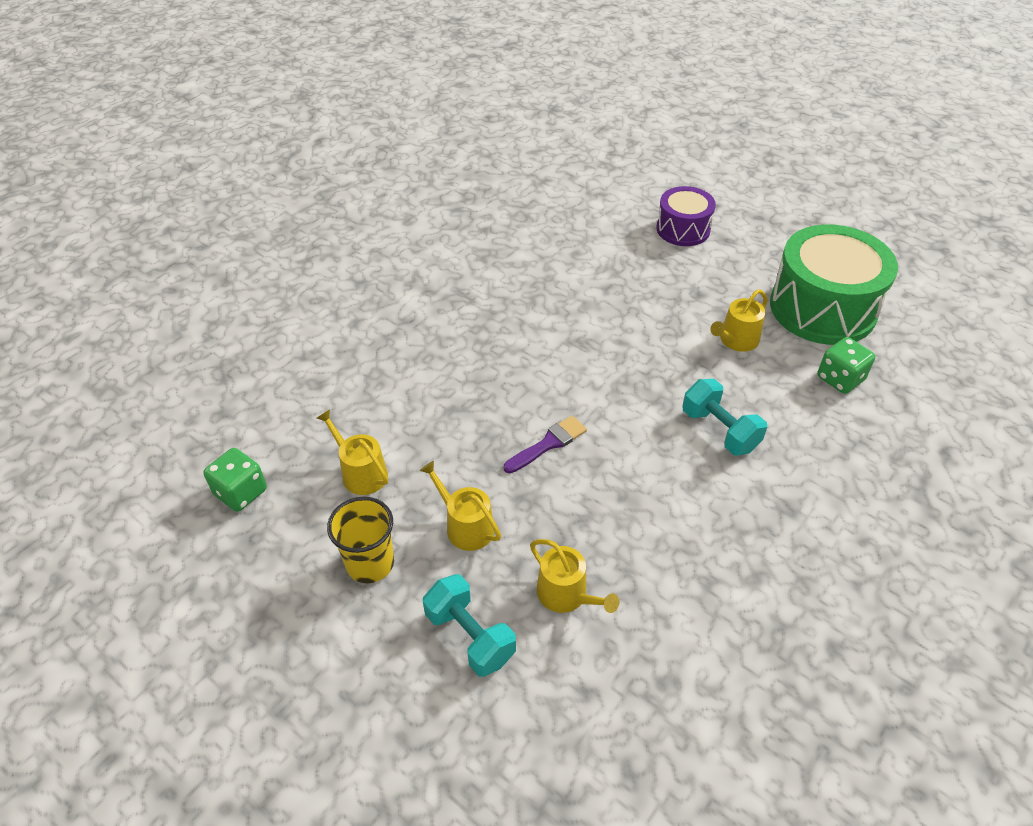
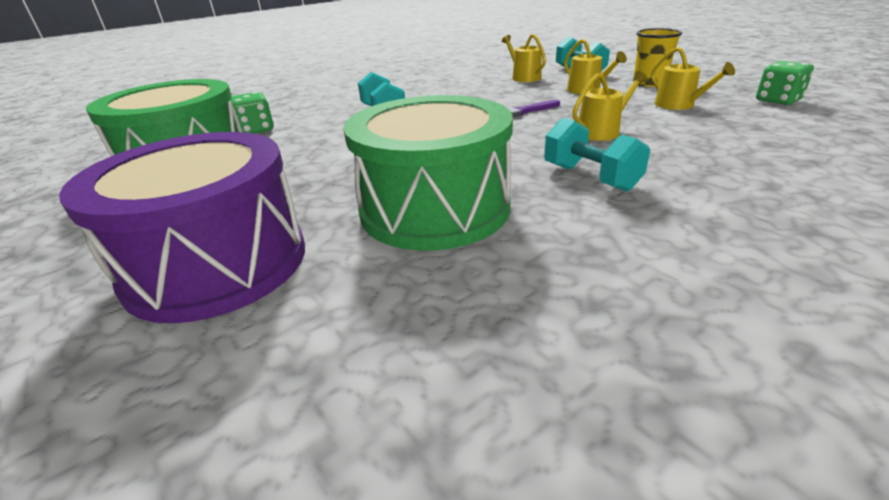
camera: 165 degrees left, 15 degrees down
(478, 321) = (590, 177): none -> turquoise dumbbell
(582, 279) = (434, 208): none -> green drum
(683, 229) = (217, 263): purple drum -> purple drum, size x1.78
(736, 340) = (308, 151): yellow watering can -> yellow watering can (601, 131)

